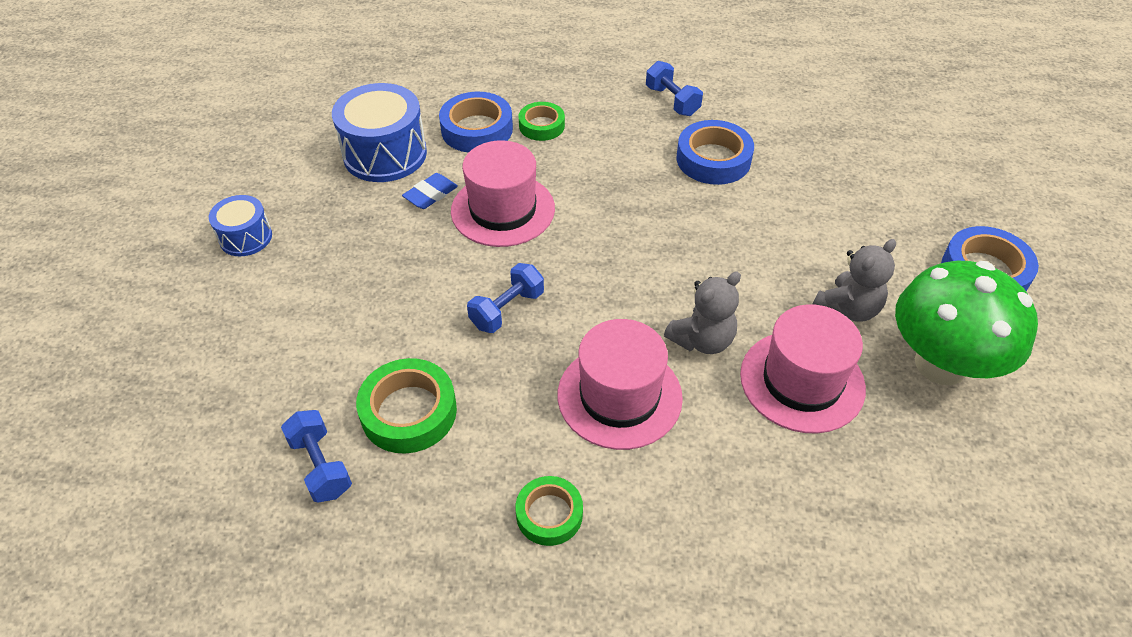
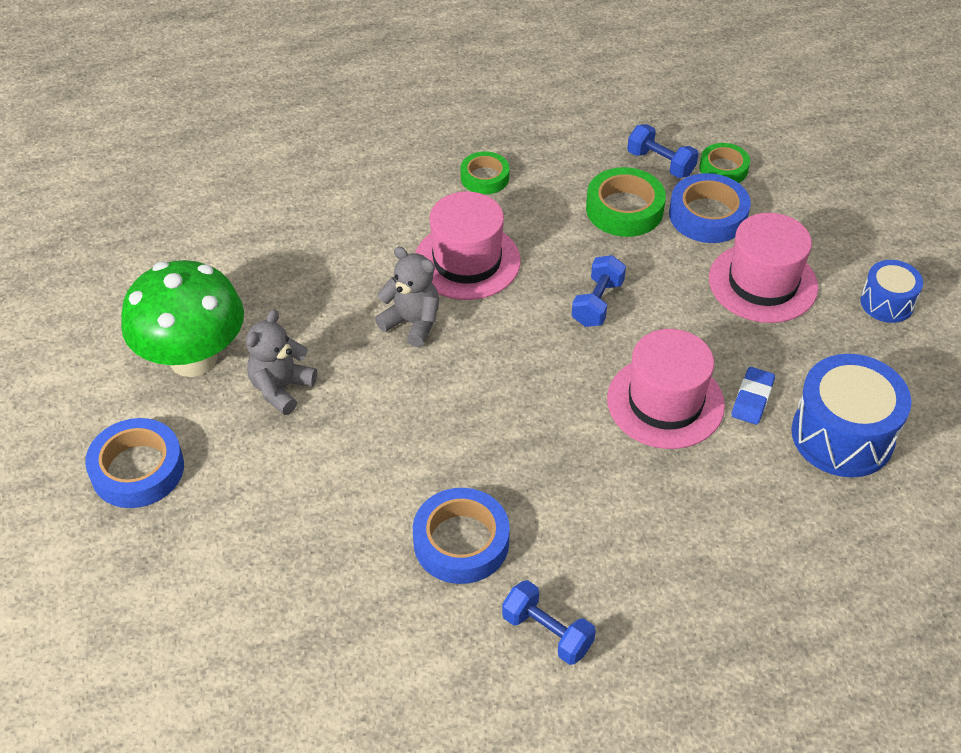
camera: 160 degrees right, 0 degrees up
(477, 129) = (767, 503): blue tape -> blue tape (708, 215)
(541, 126) = (693, 533): green tape -> green tape (723, 169)
(702, 340) = (412, 323): grey teddy bear -> grey teddy bear turned 90 degrees clockwise
(802, 381) = (317, 311): pink hat -> pink hat (763, 283)

